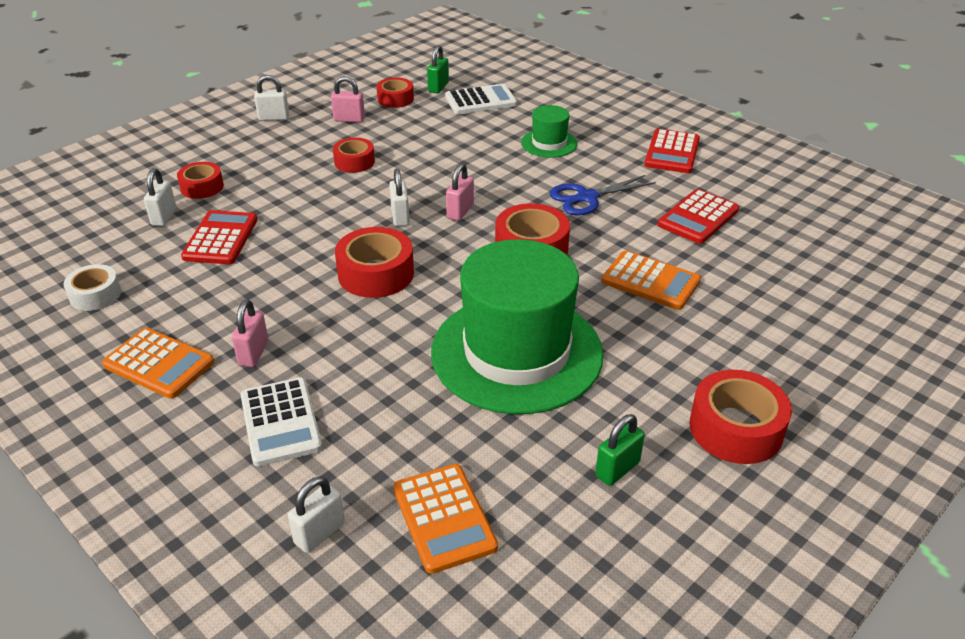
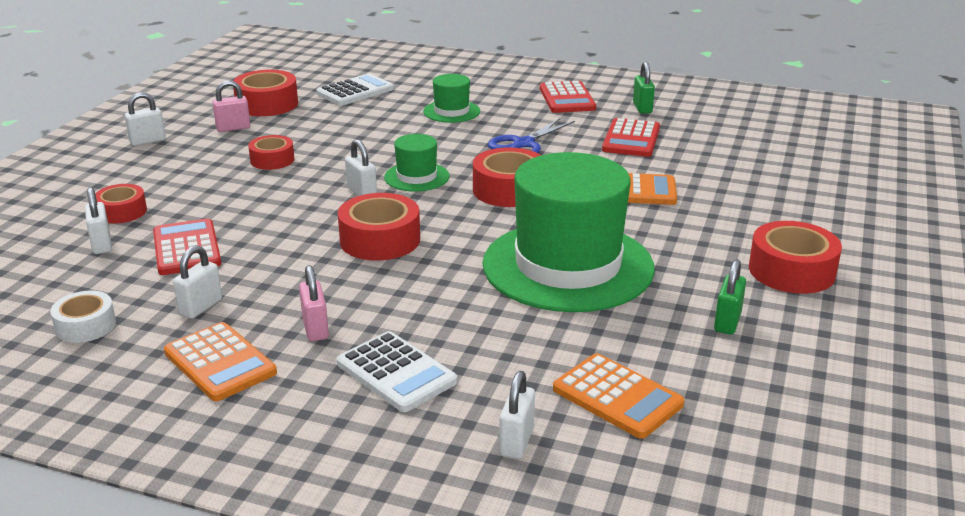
camera: 25 degrees left, 10 degrees down
(159, 364) = (220, 363): orange calculator -> orange calculator turned 45 degrees clockwise
(187, 302) = (201, 307): none -> white padlock
(395, 99) = (267, 104): red tape -> red tape, size x1.59
(438, 87) = (302, 88): green padlock -> green padlock (642, 108)
(460, 211) = (416, 177): pink padlock -> green hat

